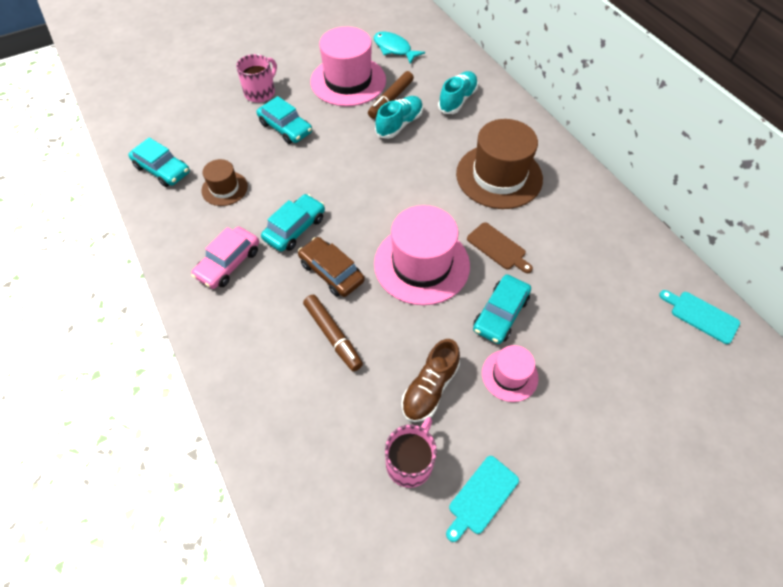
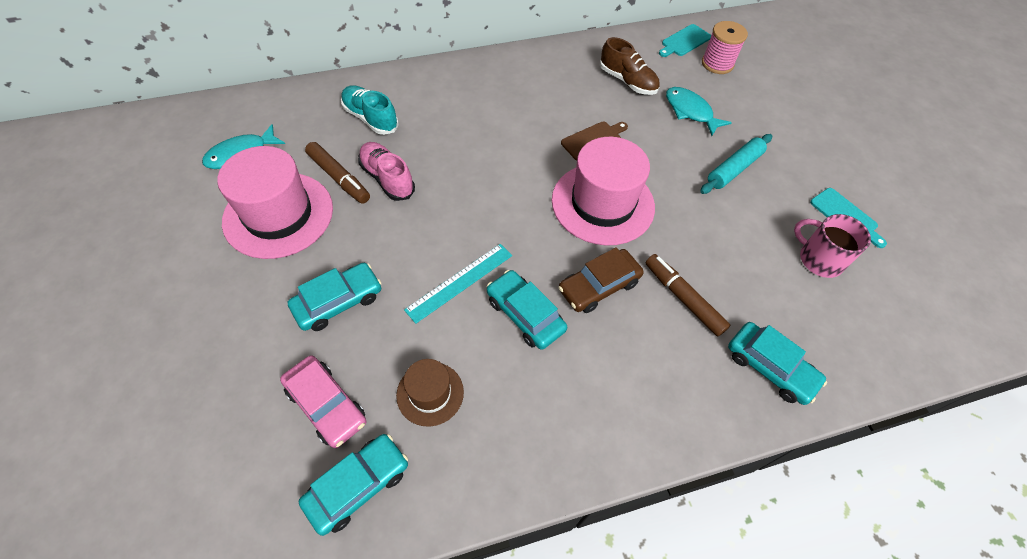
camera: 80 degrees left, 0 degrees up
(228, 263) = (564, 398): pink car -> pink car (326, 405)
(260, 92) = (244, 325): pink mug -> none
(315, 185) = (460, 282): none -> turquoise ruler
(333, 335) = (683, 298): brown marker -> brown marker turned 105 degrees counterclockwise
(399, 124) = (387, 178): turquoise shoe -> pink shoe
(430, 388) = (746, 228): brown shoe -> brown shoe (627, 81)
(499, 176) = (500, 115): brown hat -> none
(500, 314) = (670, 158): turquoise car -> turquoise car (770, 367)
(509, 375) = (734, 169): pink hat -> turquoise rolling pin
(580, 328) = (690, 111): none -> turquoise fish
(680, 353) = (717, 64): none -> pink spool

